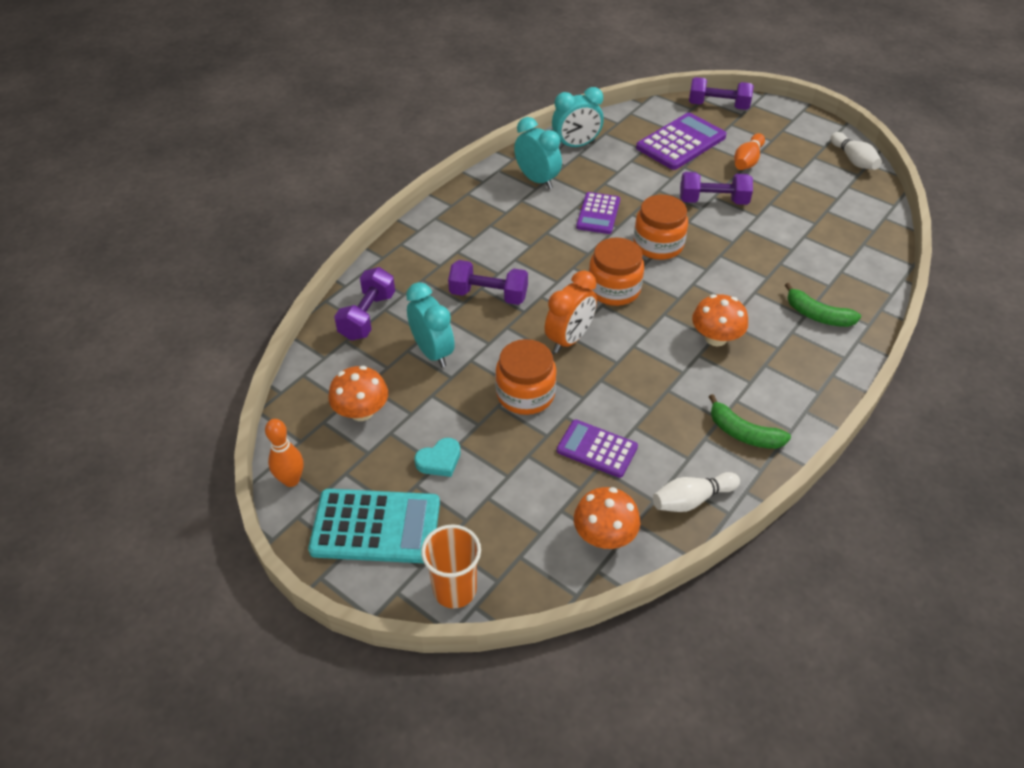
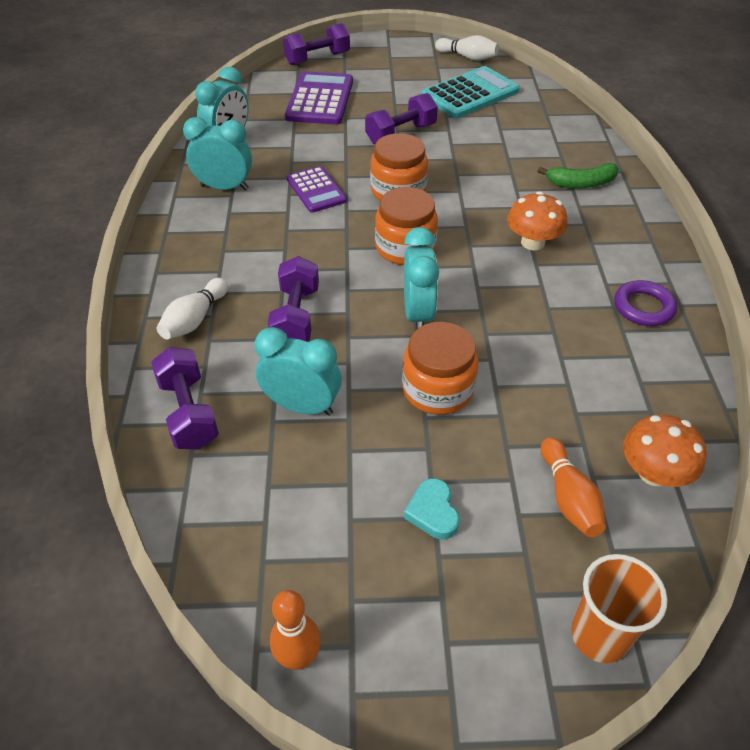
camera: 40 degrees left, 0 degrees up
(361, 412) = (294, 519): orange mushroom -> none
(376, 527) = (450, 634): turquoise calculator -> turquoise calculator (470, 94)
(439, 460) = (433, 512): turquoise heart -> turquoise heart turned 150 degrees clockwise
(488, 295) = (296, 317): purple dumbbell -> purple dumbbell turned 60 degrees counterclockwise
(569, 339) = (418, 314): orange clock -> turquoise clock
(597, 449) = (555, 398): purple calculator -> none
(691, 500) = (676, 389): white bowling pin -> white bowling pin (195, 319)
(743, 433) = (643, 307): green banana -> purple ring
(747, 161) = (391, 91): orange bowling pin -> orange bowling pin (568, 497)

